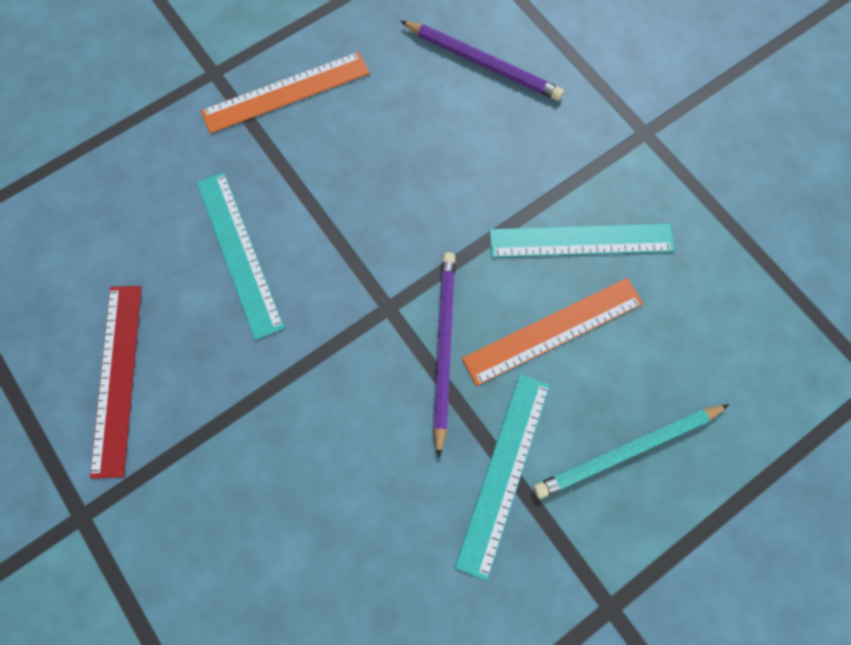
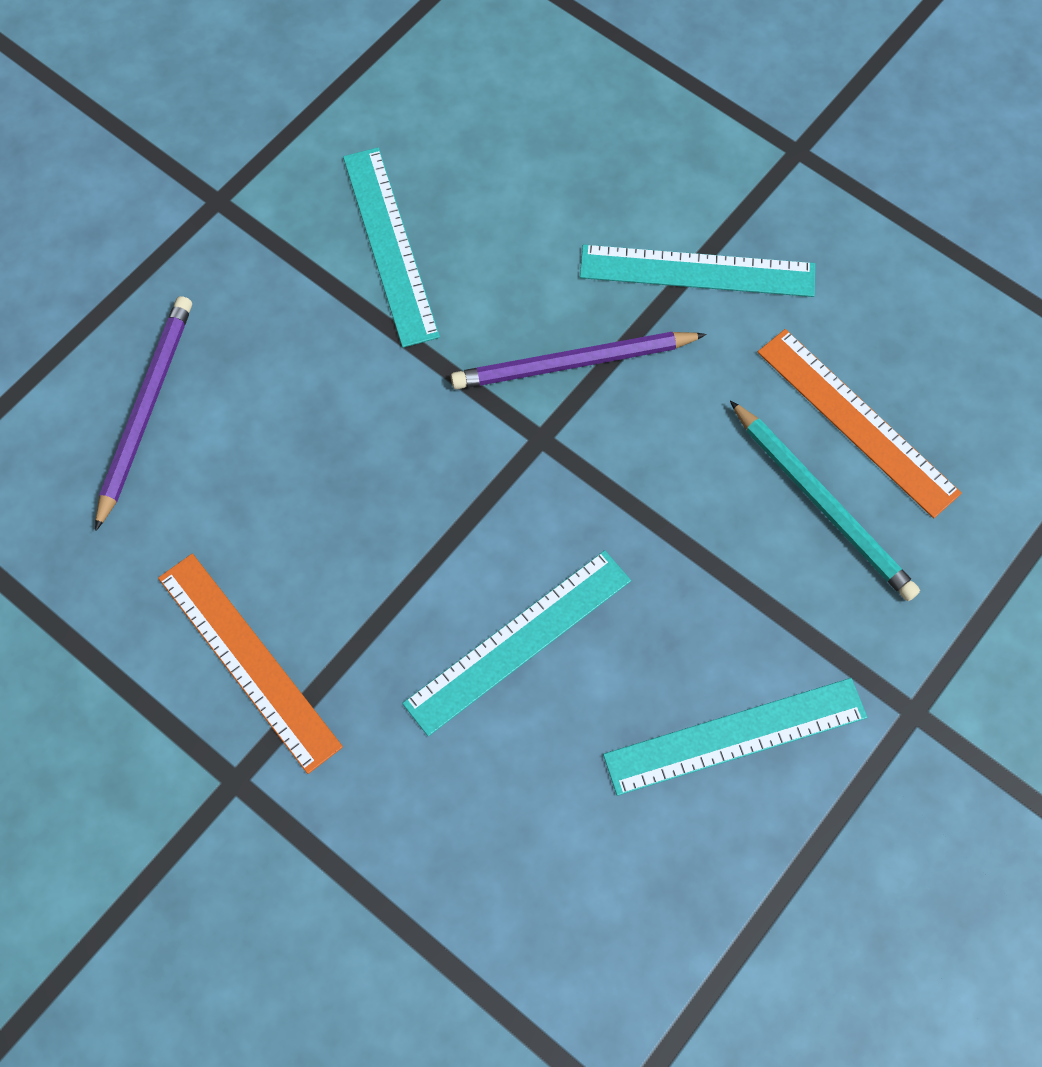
camera: 105 degrees left, 5 degrees down
(117, 378) = (735, 736): red ruler -> turquoise ruler
(553, 331) = (516, 253): orange ruler -> orange ruler (857, 421)
(627, 451) = (632, 160): turquoise pencil -> turquoise pencil (823, 504)

